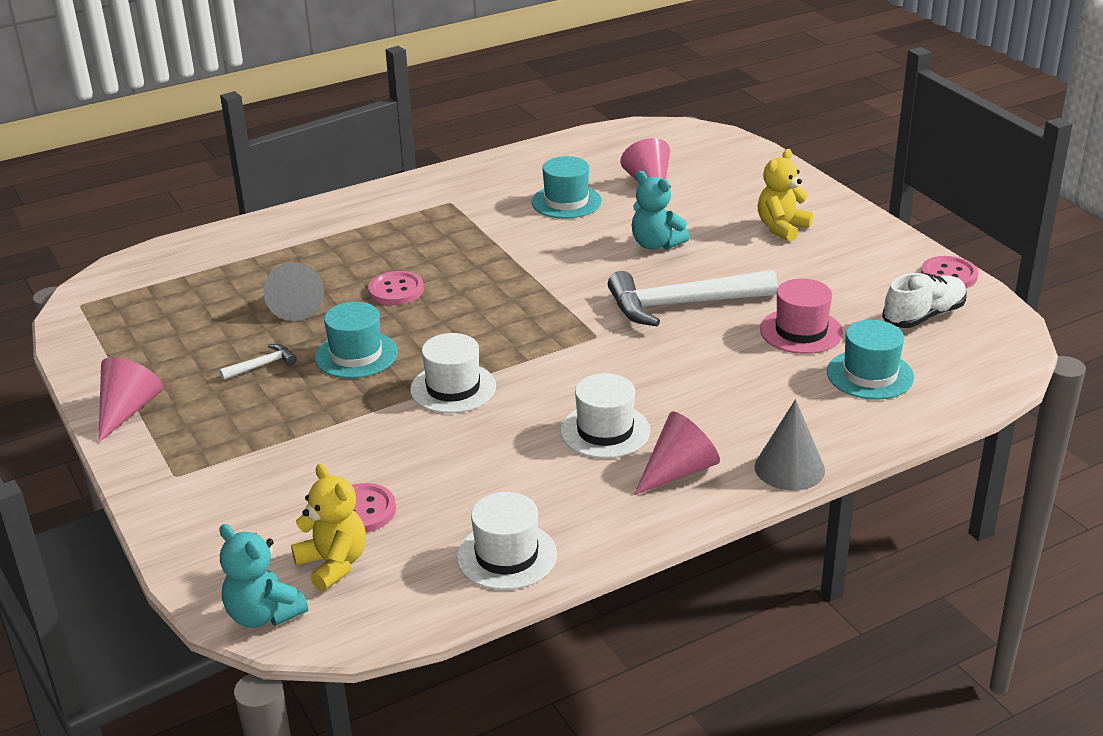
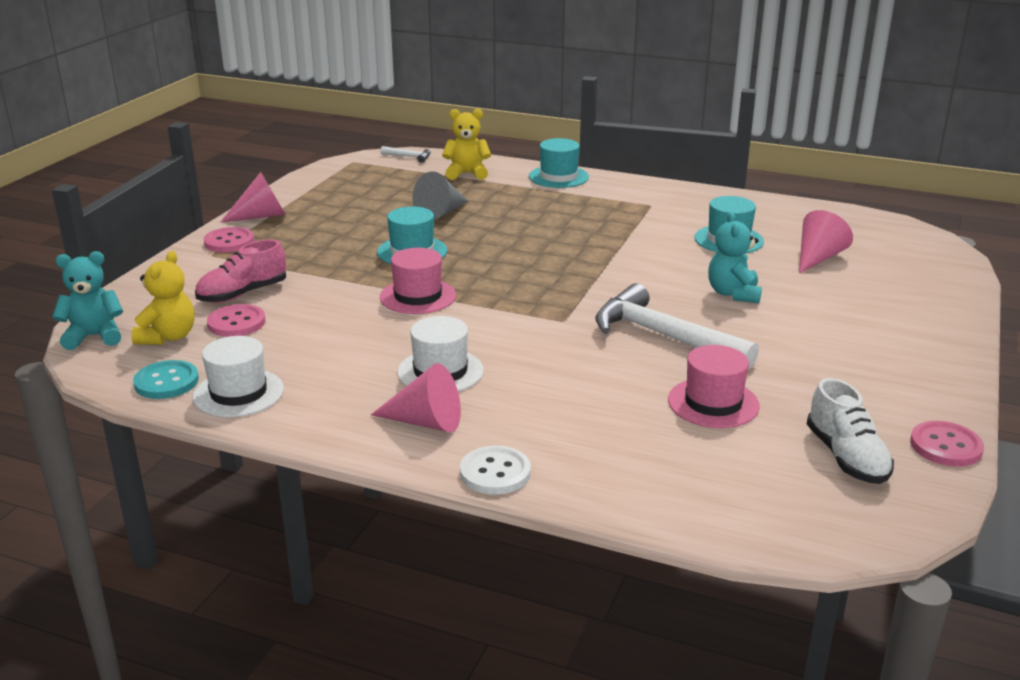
camera: 50 degrees right, 5 degrees down
(262, 365) = (359, 230): white hammer -> white hammer (409, 157)
(263, 614) = (94, 336): turquoise teddy bear -> turquoise teddy bear turned 75 degrees clockwise
(302, 486) = (242, 294): none -> pink shoe
(396, 290) = (508, 233): pink button -> pink button (229, 242)
(429, 594) = (166, 382): none -> turquoise button
(453, 388) = (418, 296): white hat -> pink hat
(782, 228) = (862, 335): yellow teddy bear -> yellow teddy bear (467, 174)
(789, 468) = (495, 472): grey cone -> white button
(870, 375) = (699, 462): turquoise hat -> turquoise hat (558, 177)
(923, 316) = (846, 457): white shoe -> white shoe turned 60 degrees clockwise

